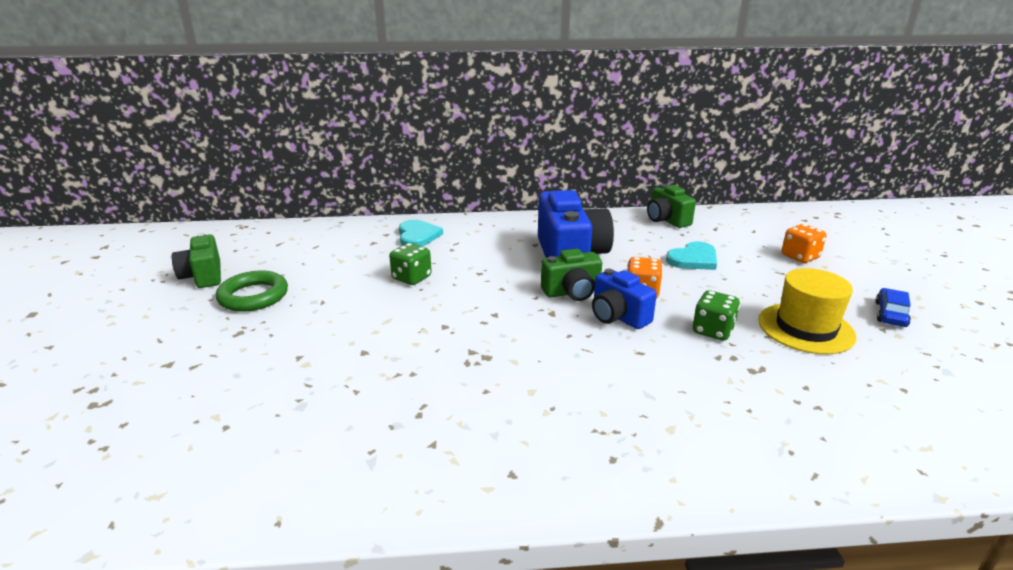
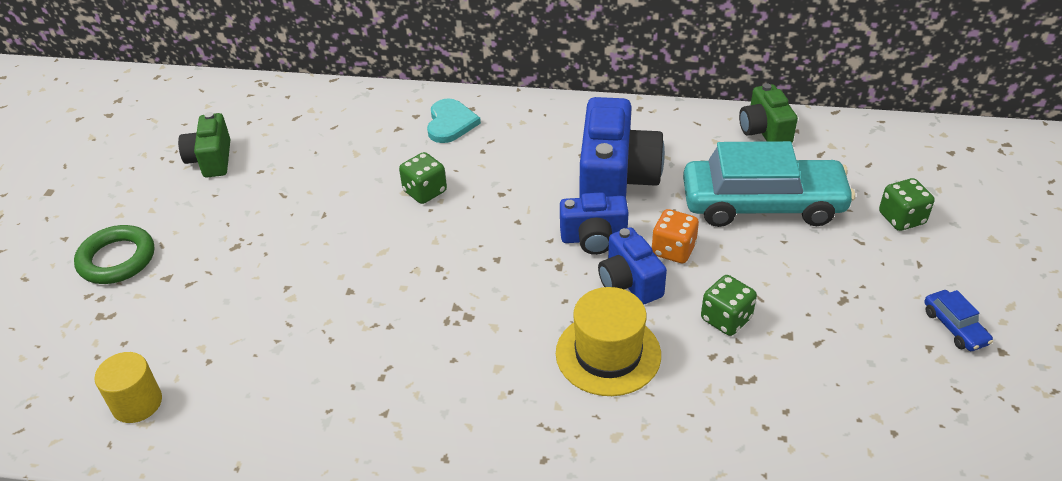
camera: 15 degrees right, 15 degrees up
(144, 477) = (137, 403): none -> yellow cylinder
(253, 296) = (257, 197): green ring -> green ring (117, 259)
(572, 292) = (593, 238): green camera -> blue camera
(693, 259) = (763, 204): turquoise heart -> turquoise car
(800, 257) = (901, 218): orange dice -> green dice
(805, 328) = (836, 332): yellow hat -> yellow hat (608, 354)
(890, 314) = (954, 327): blue car -> blue car turned 120 degrees clockwise

